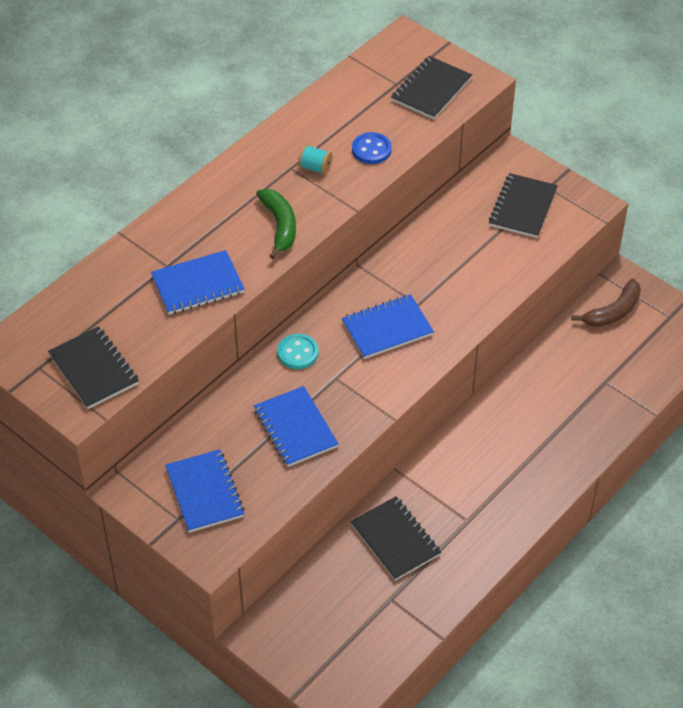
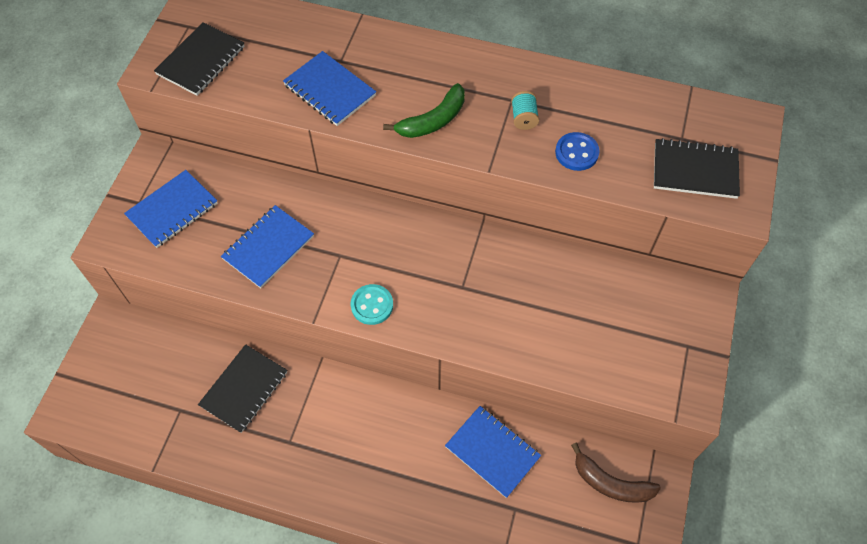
camera: 65 degrees right, 10 degrees up
(298, 353) = (354, 215): turquoise button -> turquoise button (372, 305)
(387, 328) = (419, 273): blue notebook -> blue notebook (492, 452)
(523, 207) = (644, 332): black notebook -> none

